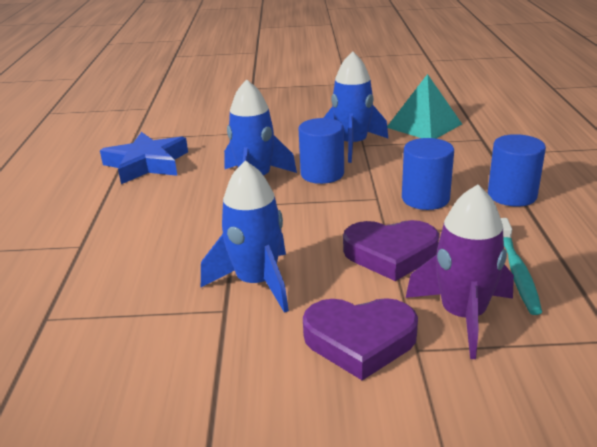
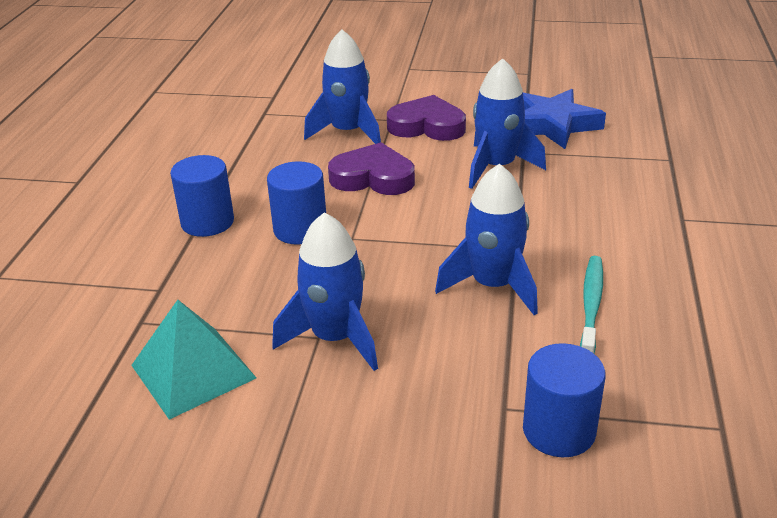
camera: 170 degrees left, 5 degrees up
(146, 164) = (664, 344): blue star -> blue star (553, 125)
(322, 174) = (401, 283): blue cylinder -> blue cylinder (559, 431)
(463, 316) = (348, 132): purple rocket -> blue rocket
(517, 271) = (282, 154): turquoise toothbrush -> turquoise toothbrush (591, 305)

